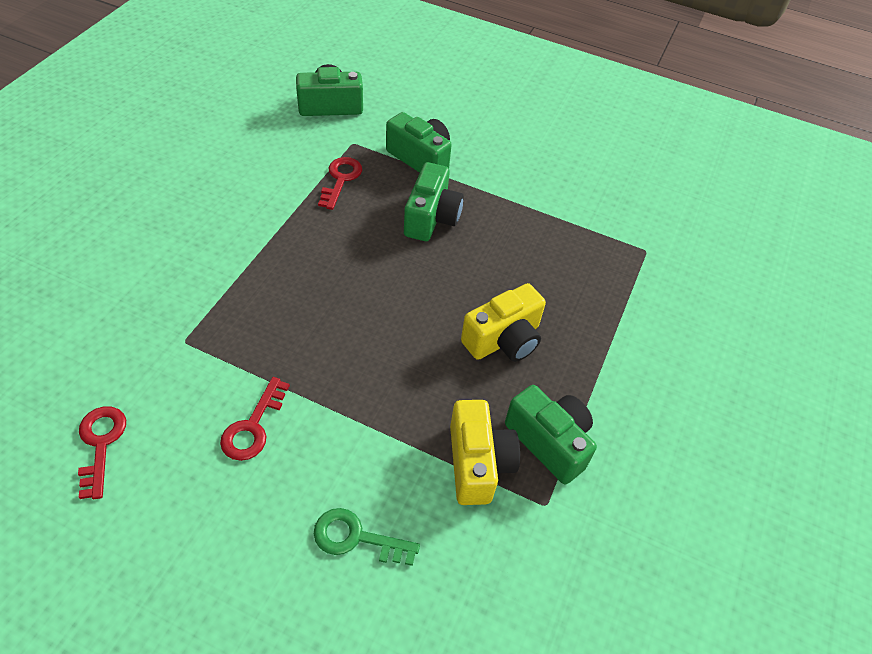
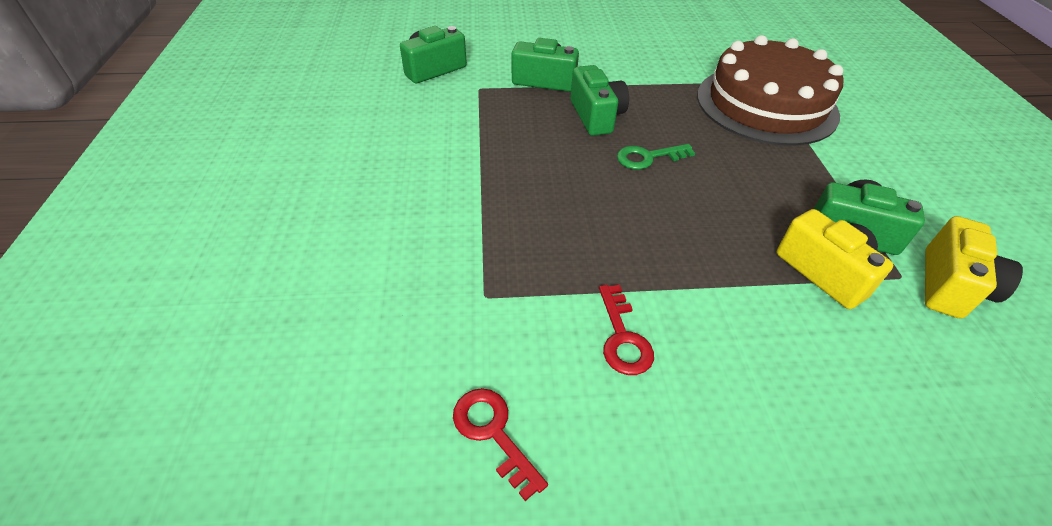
camera: 25 degrees left, 5 degrees down
(341, 179) = (496, 116): red key -> none
(356, 537) = (806, 382): green key -> green key (648, 157)
(503, 340) = (741, 176): yellow camera -> yellow camera (950, 286)
(617, 277) = (766, 104): none -> brown cake

